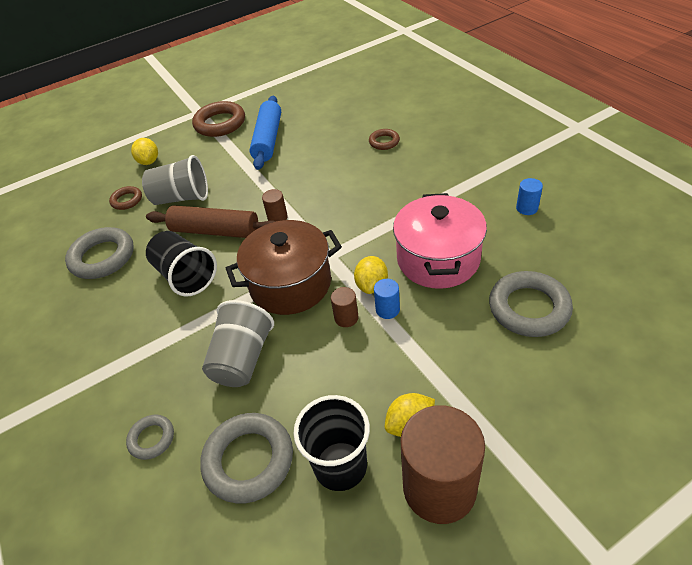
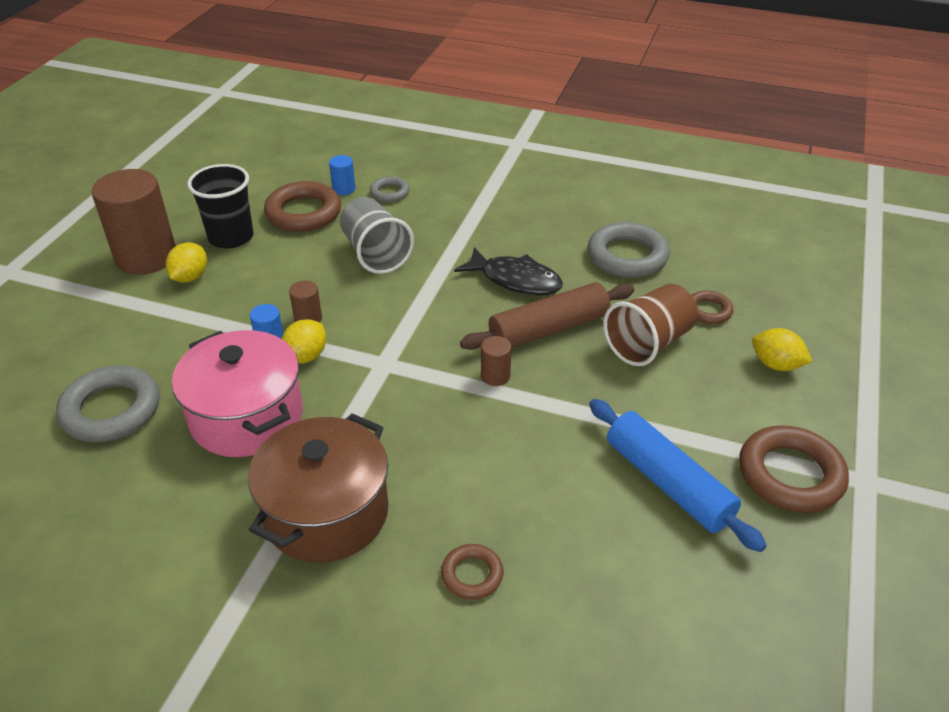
camera: 135 degrees right, 5 degrees down
(181, 198) = (648, 343): grey cup -> brown cup
(186, 276) = (515, 280): black cup -> black fish
(249, 460) = (303, 213): grey ring -> brown ring
(290, 284) = (396, 320): brown pot -> brown pot (326, 513)
(372, 285) = (305, 356): yellow lemon -> yellow lemon turned 60 degrees clockwise
(527, 208) = (155, 548): blue cylinder -> blue cylinder (344, 189)

